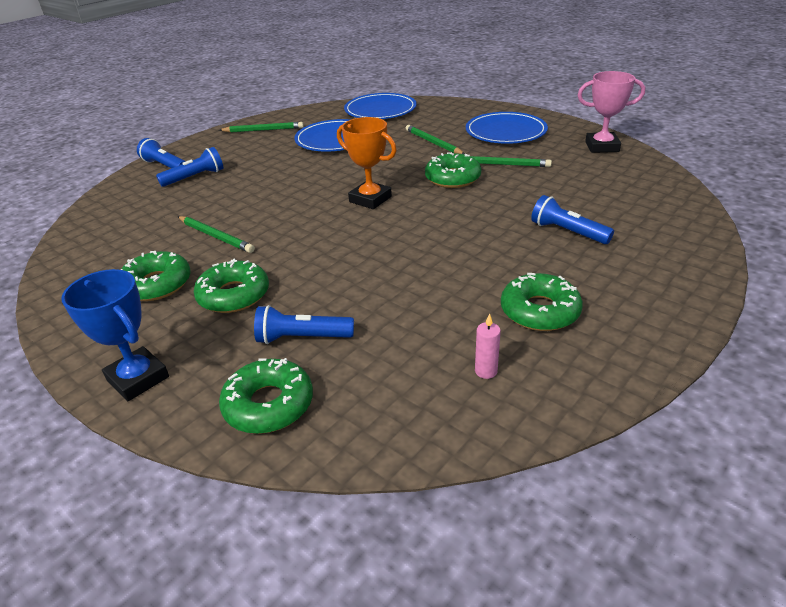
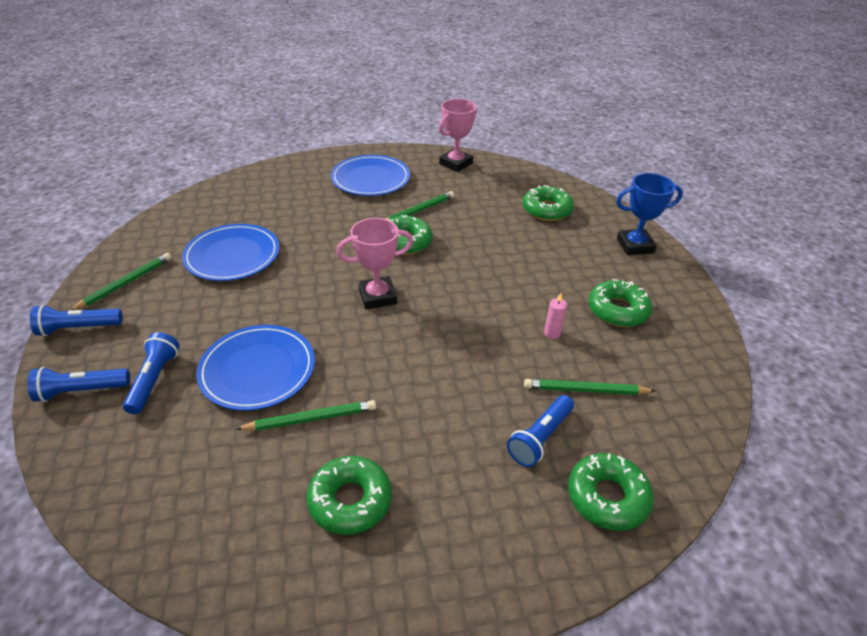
camera: 55 degrees left, 5 degrees up
(138, 378) = (500, 574): blue trophy -> blue trophy (635, 246)
(234, 295) = (433, 451): green donut -> green donut (546, 210)
(370, 199) = (377, 296): orange trophy -> pink trophy
(380, 110) = (219, 202): blue plate -> blue plate (257, 370)
(433, 143) = (332, 216): green pencil -> green pencil (585, 390)
(486, 371) = (658, 369): pink candle -> pink candle (552, 333)
(567, 232) = (543, 244): blue flashlight -> blue flashlight (78, 328)

